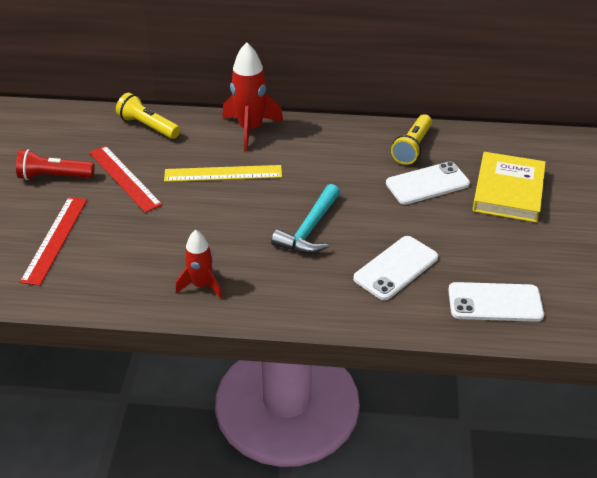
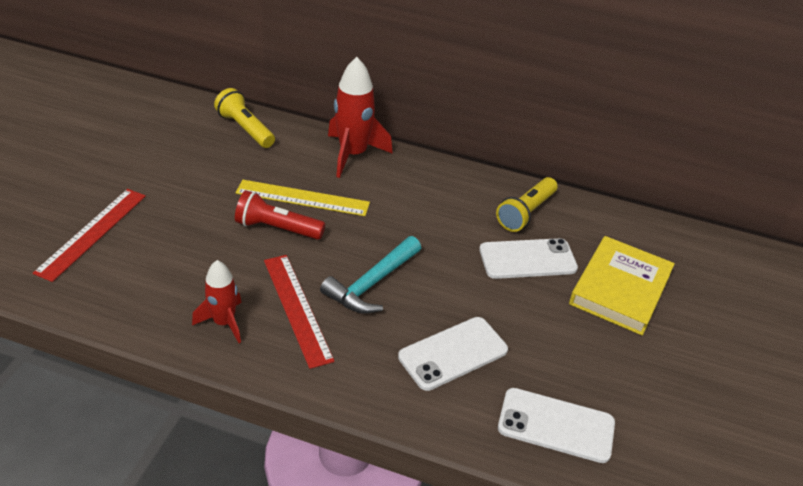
camera: 10 degrees right, 0 degrees up
(54, 176) = (124, 163): red flashlight -> red flashlight (277, 228)
(124, 178) = (196, 180): red ruler -> red ruler (297, 308)

